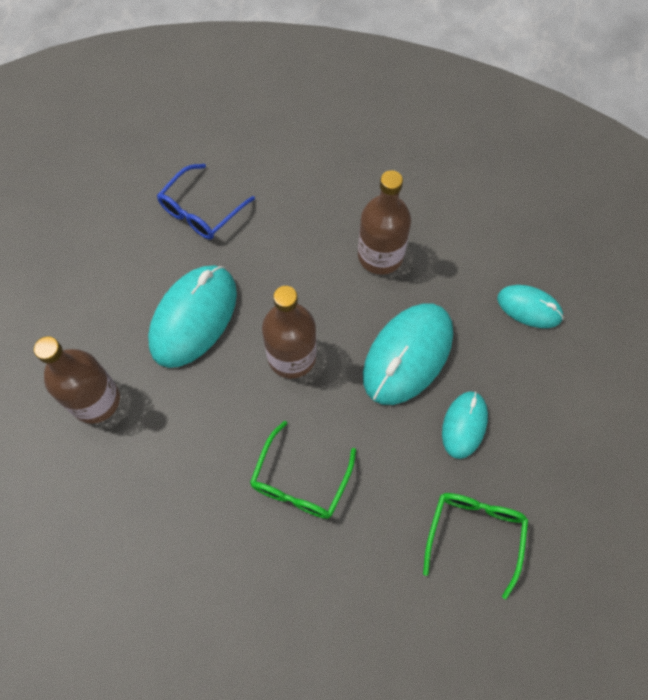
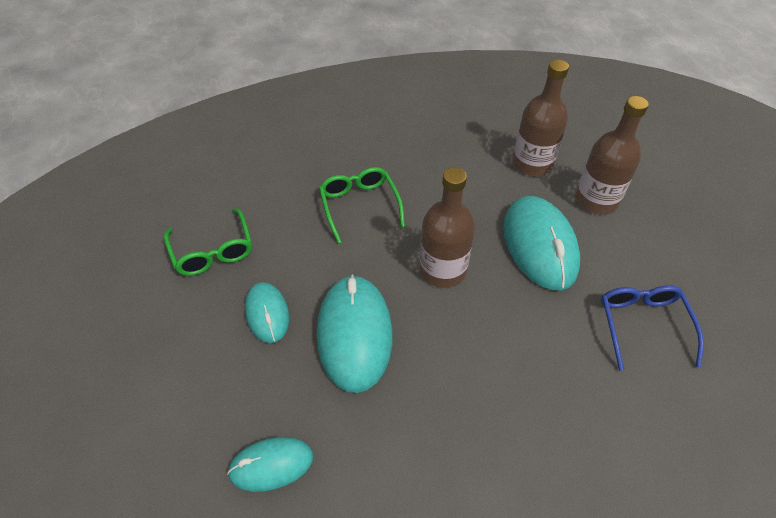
camera: 140 degrees right, 15 degrees down
(380, 255) = (456, 406): brown bottle -> brown bottle (596, 200)

